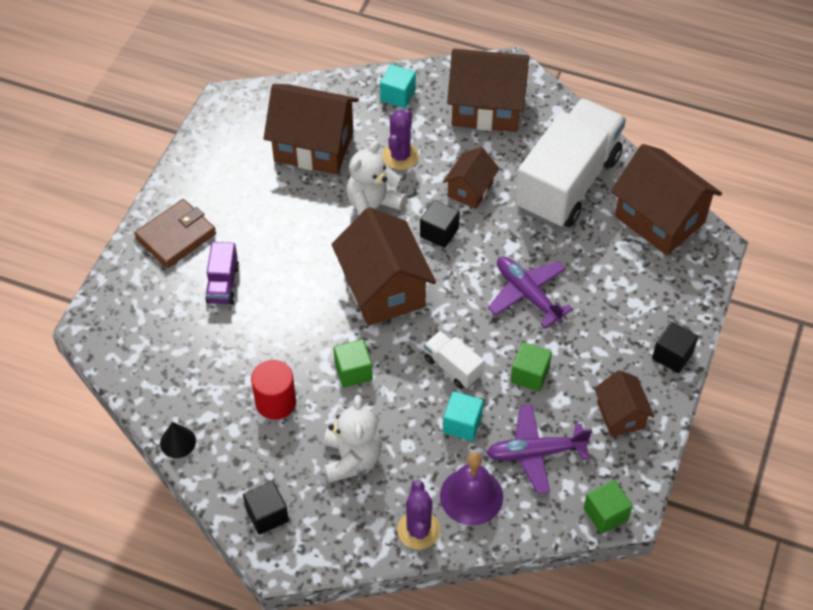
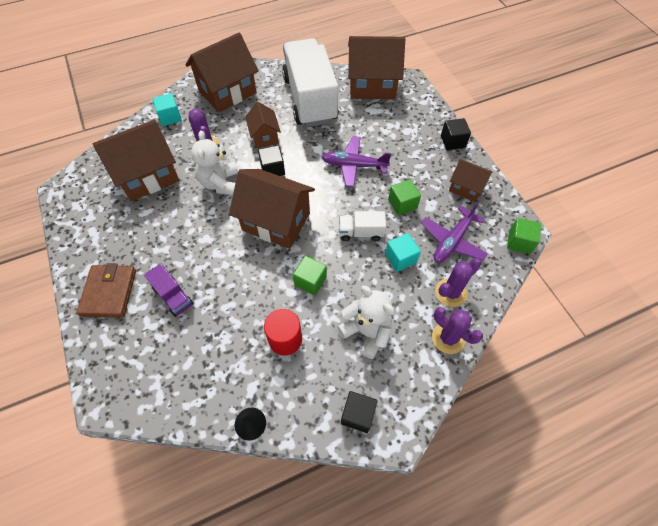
camera: 45 degrees left, 5 degrees up
(471, 496) = (450, 293): purple bell -> purple cactus

